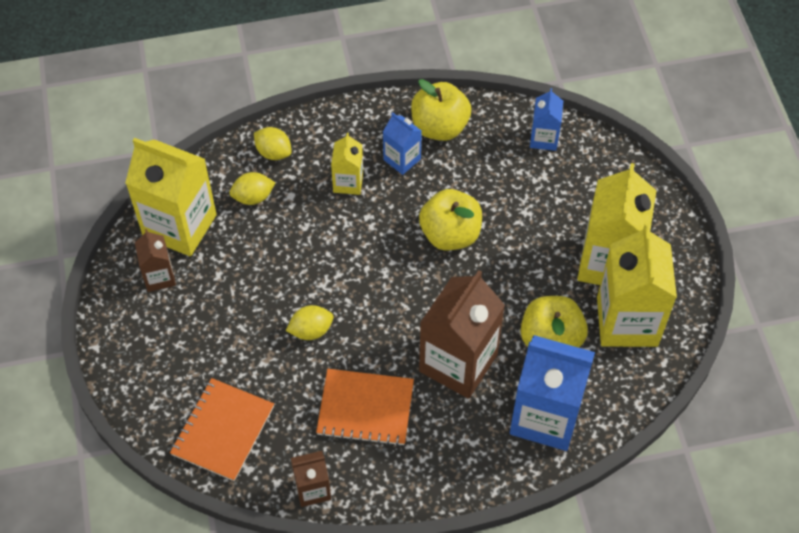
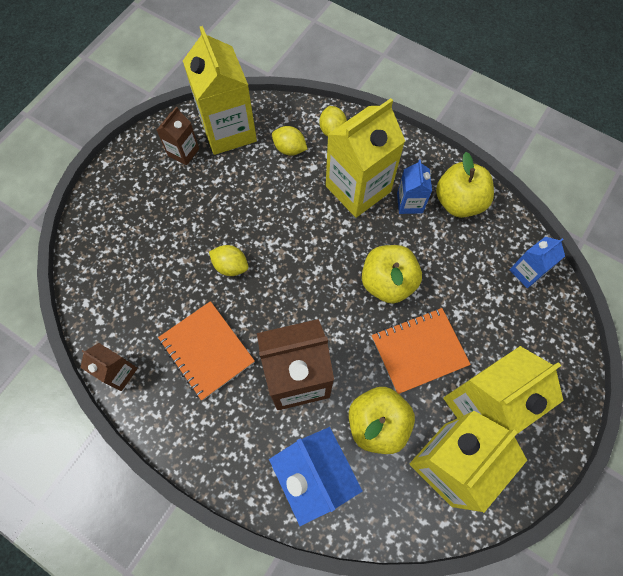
camera: 45 degrees right, 10 degrees up
(223, 430) = (113, 282): orange notebook -> orange notebook (419, 351)
(348, 182) = (358, 189): yellow carton -> yellow carton, size x1.98

